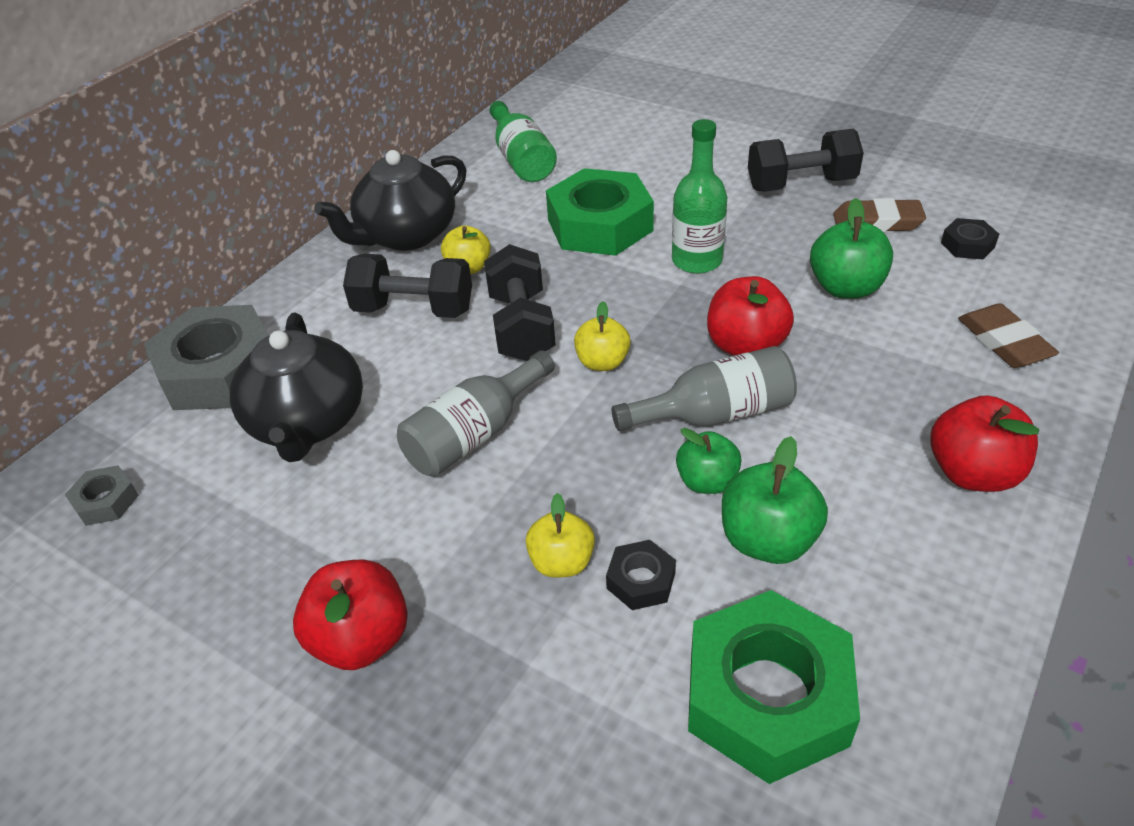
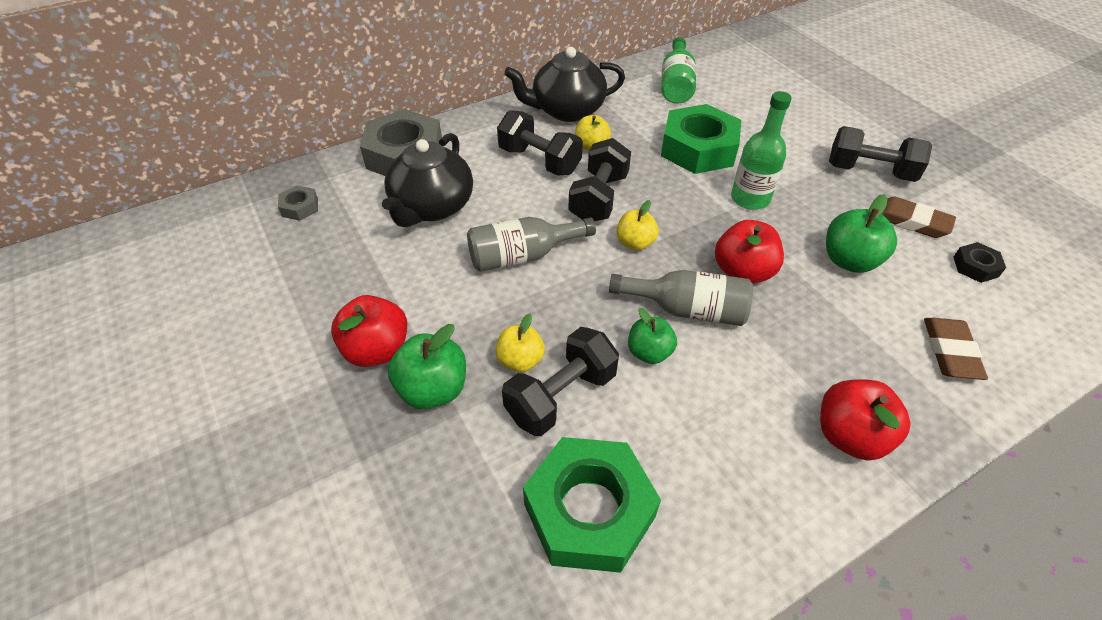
camera: 25 degrees right, 5 degrees up
(641, 580) = (561, 396): black nut -> black dumbbell
(767, 540) = (662, 410): green apple -> green apple (433, 389)

